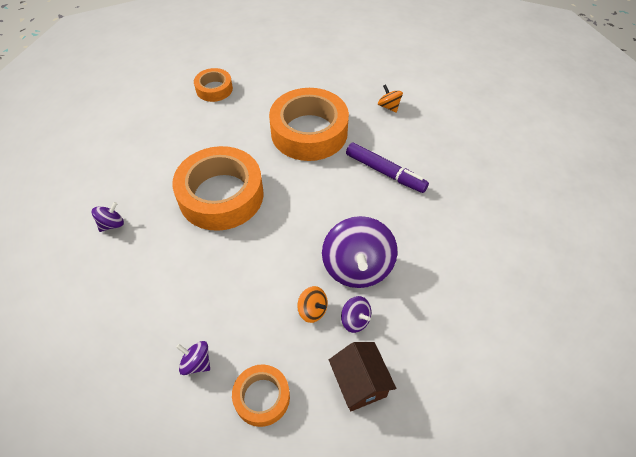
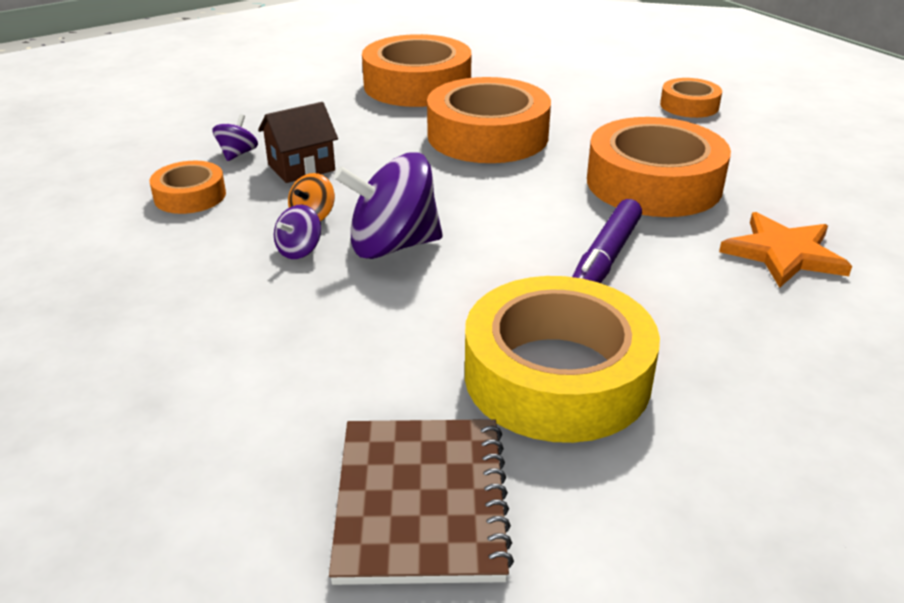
camera: 80 degrees right, 20 degrees down
(112, 224) = (417, 85): purple spinning top -> orange tape
(359, 383) = (200, 261): brown house -> brown house (301, 167)
(389, 106) = (784, 254): orange spinning top -> orange star
(481, 213) = (557, 376): none -> yellow tape
(566, 278) = (421, 502): none -> brown notebook

